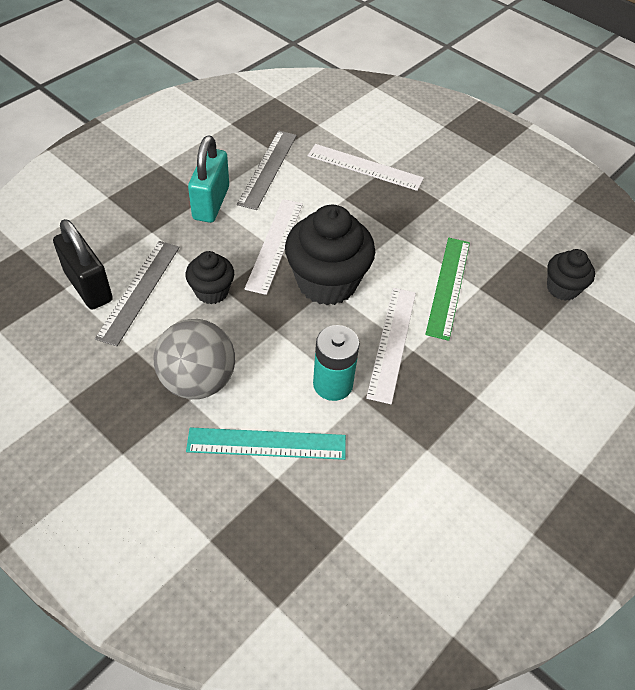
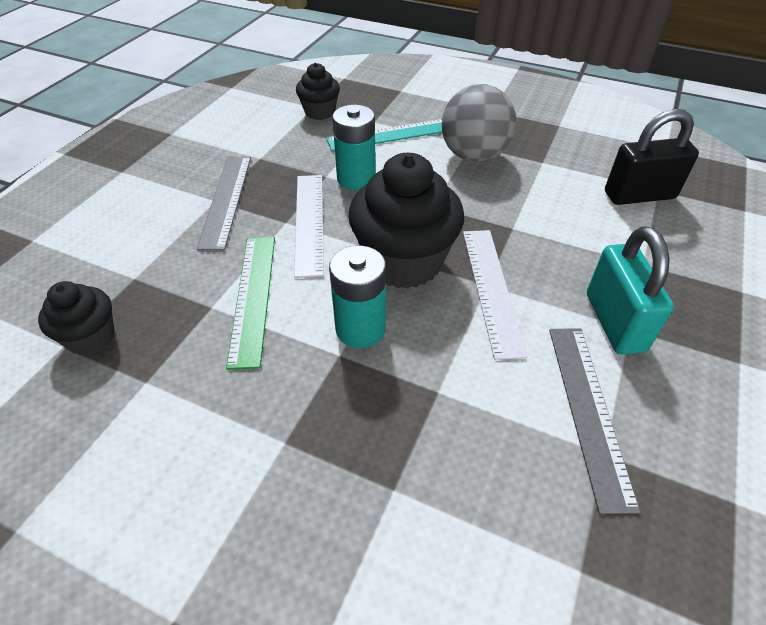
camera: 165 degrees right, 5 degrees down
(88, 286) = (639, 195): black padlock -> black padlock turned 45 degrees counterclockwise
(139, 291) = (590, 204): grey ruler -> grey ruler (226, 200)
(212, 291) = (520, 221): black cupcake -> black cupcake (320, 112)
(365, 167) = (434, 473): white ruler -> none
(378, 244) = (360, 329): none -> turquoise battery

